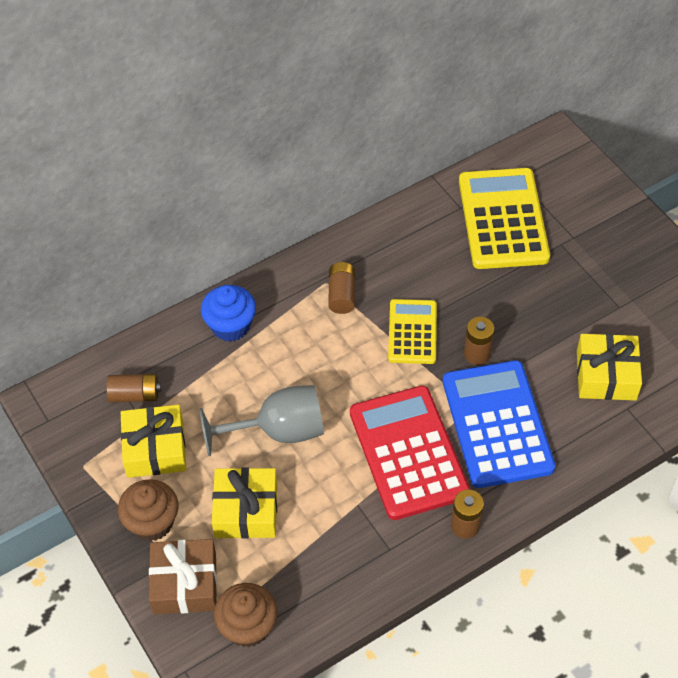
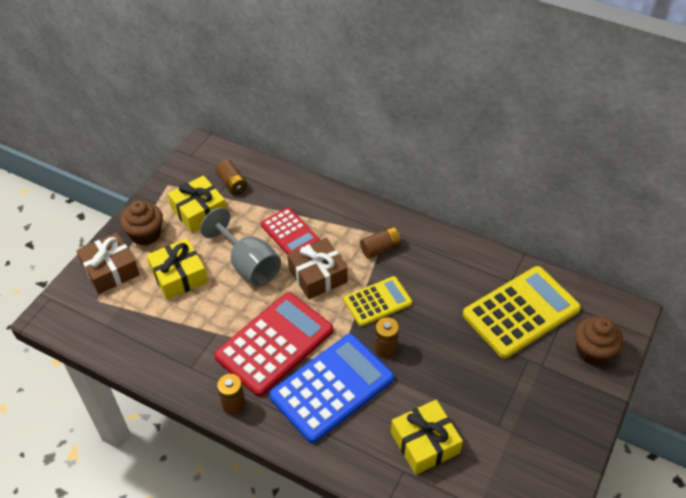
camera: 60 degrees right, 5 degrees down
(230, 326) = (314, 204): blue cupcake -> none
(248, 627) = (94, 315): brown cupcake -> brown cupcake (592, 351)
(259, 369) = (290, 233): none -> red calculator
(340, 370) = (317, 275): none -> brown gift

